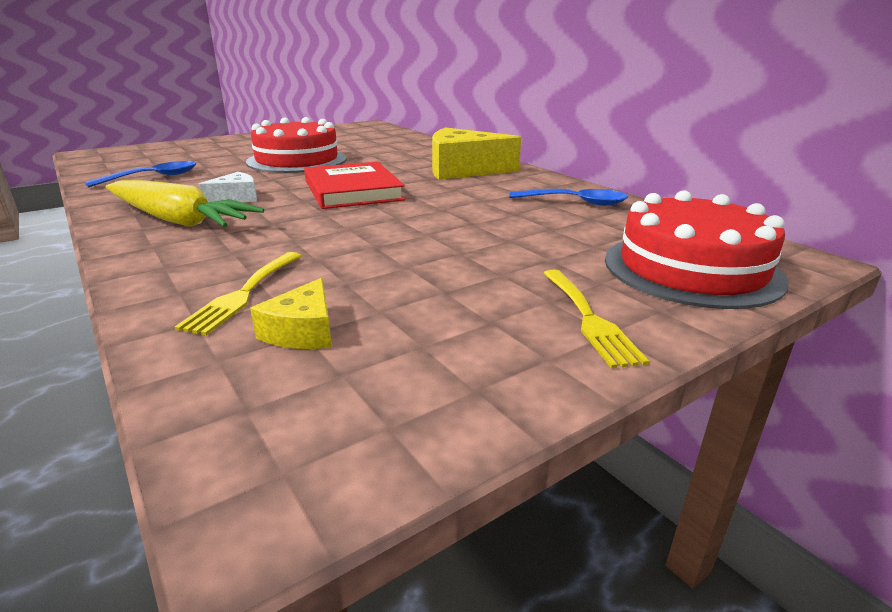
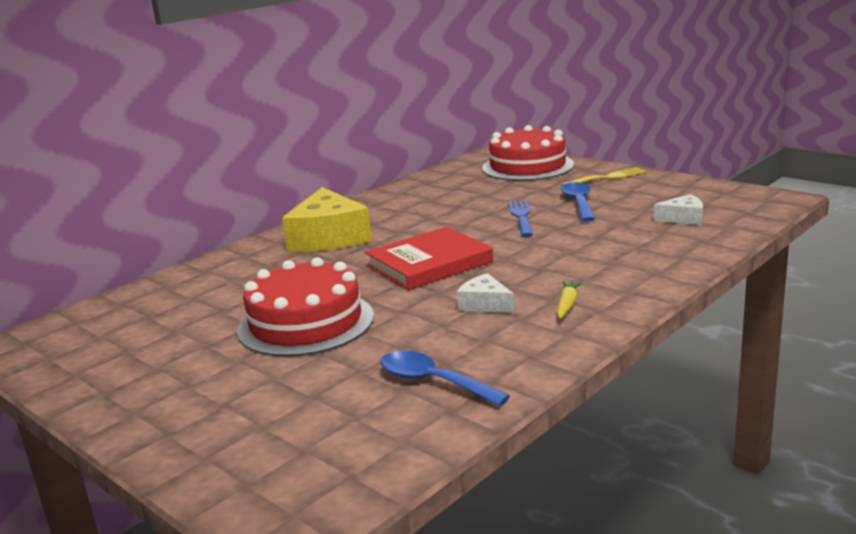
camera: 100 degrees left, 5 degrees down
(178, 220) = (567, 305): yellow carrot -> yellow carrot, size x0.41
(243, 294) = (664, 240): yellow fork -> none
(303, 331) = (683, 218): yellow cheese -> white cheese
(441, 234) = (521, 216): none -> blue fork
(575, 202) = (420, 194): blue spoon -> blue spoon (578, 203)

